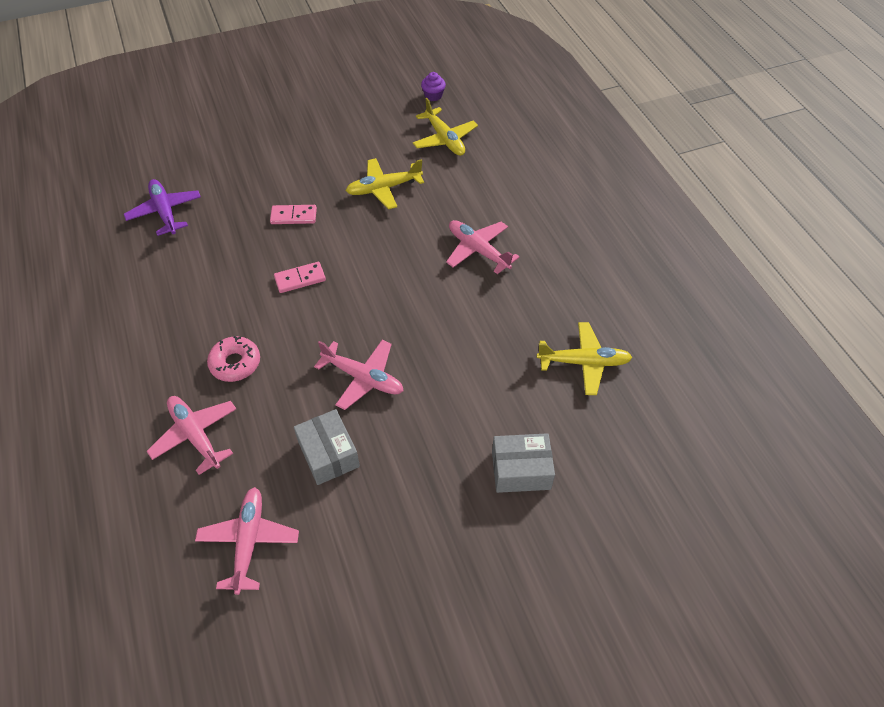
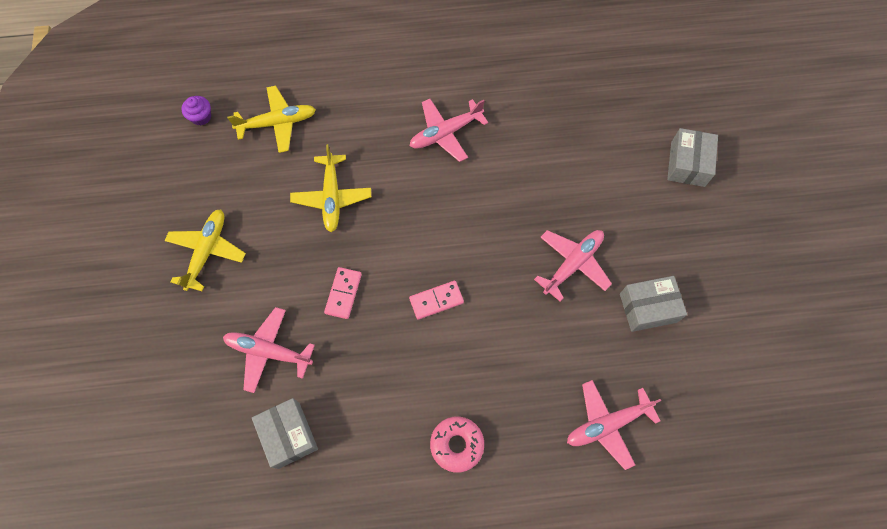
camera: 75 degrees left, 15 degrees up
(165, 212) = (288, 435): purple plane -> grey box
(235, 363) = (530, 378): pink donut -> pink donut (457, 445)
(249, 541) = (723, 387): pink plane -> pink plane (268, 351)
(300, 279) = (436, 301): pink domino -> pink domino turned 75 degrees clockwise
(584, 362) = (594, 89): yellow plane -> yellow plane (207, 251)

